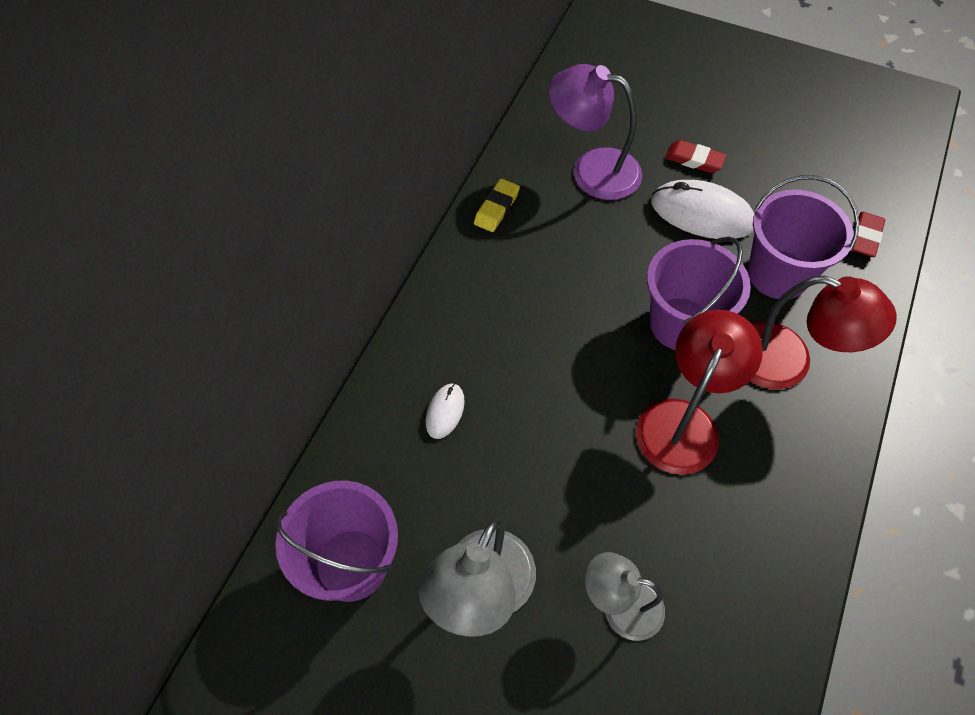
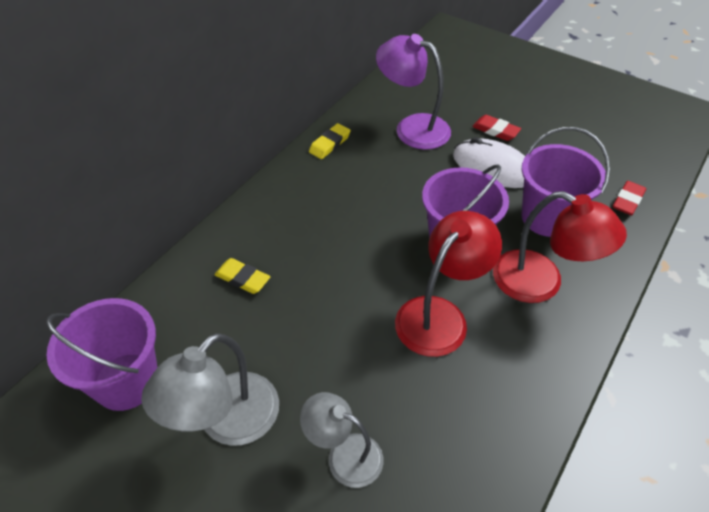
camera: 10 degrees right, 10 degrees down
(445, 412) = (242, 278): white mouse -> yellow eraser

